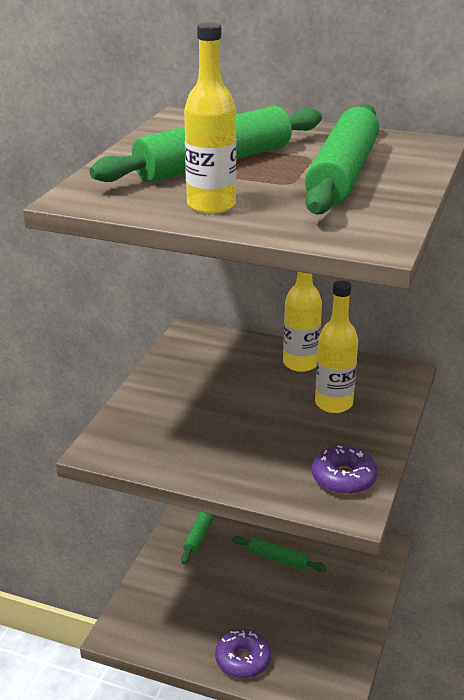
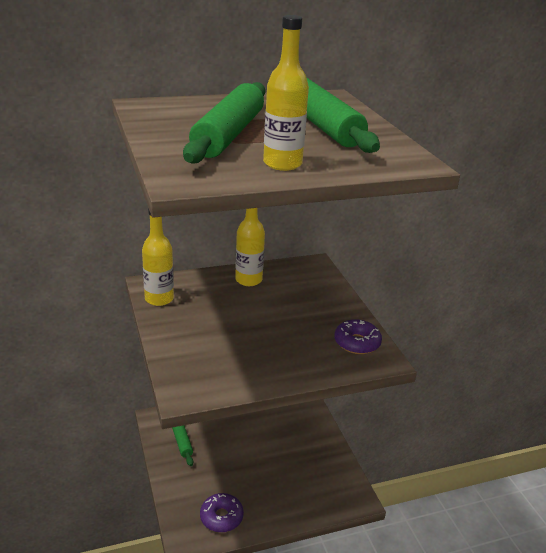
camera: 40 degrees left, 0 degrees up
(243, 659) = (284, 507): purple donut -> purple donut (221, 517)
(278, 559) = (247, 431): green rolling pin -> none
(333, 404) = (298, 298): yellow bottle -> yellow bottle (159, 299)

